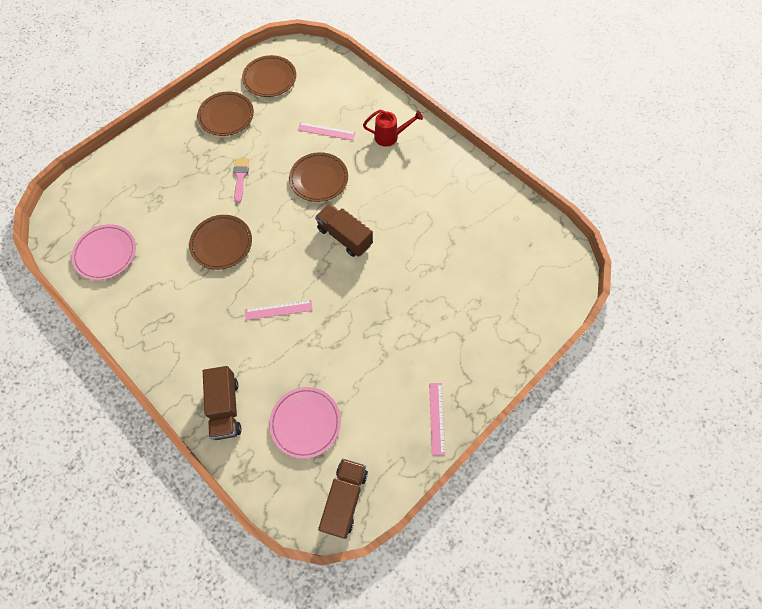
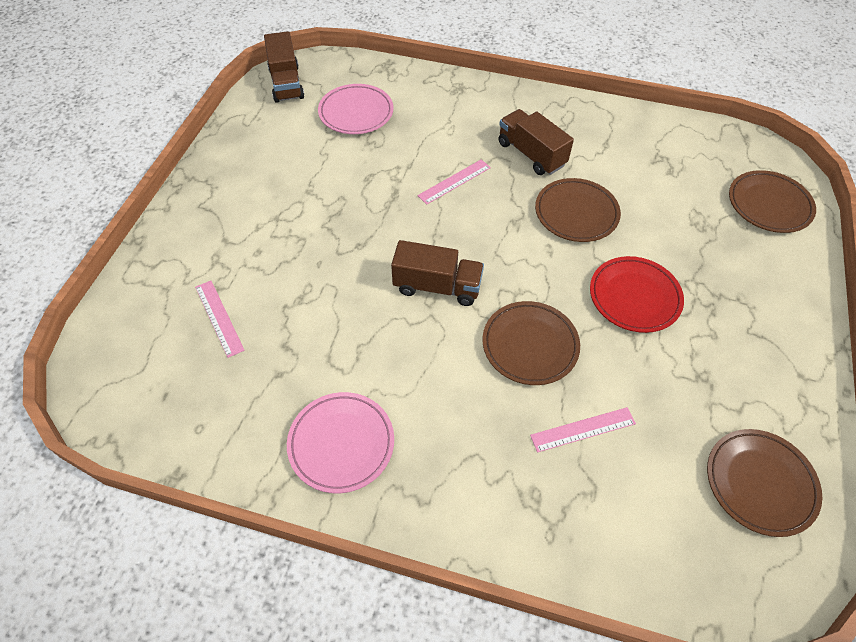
camera: 150 degrees right, 10 degrees down
(106, 254) = (683, 152): pink plate -> pink plate (341, 444)
(225, 408) = (439, 95): brown truck -> brown truck (531, 154)
(226, 116) = (747, 375): brown plate -> brown plate (769, 205)
(240, 177) = (634, 297): pink brush -> red plate
(390, 136) = (475, 475): red watering can -> none
(436, 418) = (225, 163): pink ruler -> pink ruler (219, 318)

